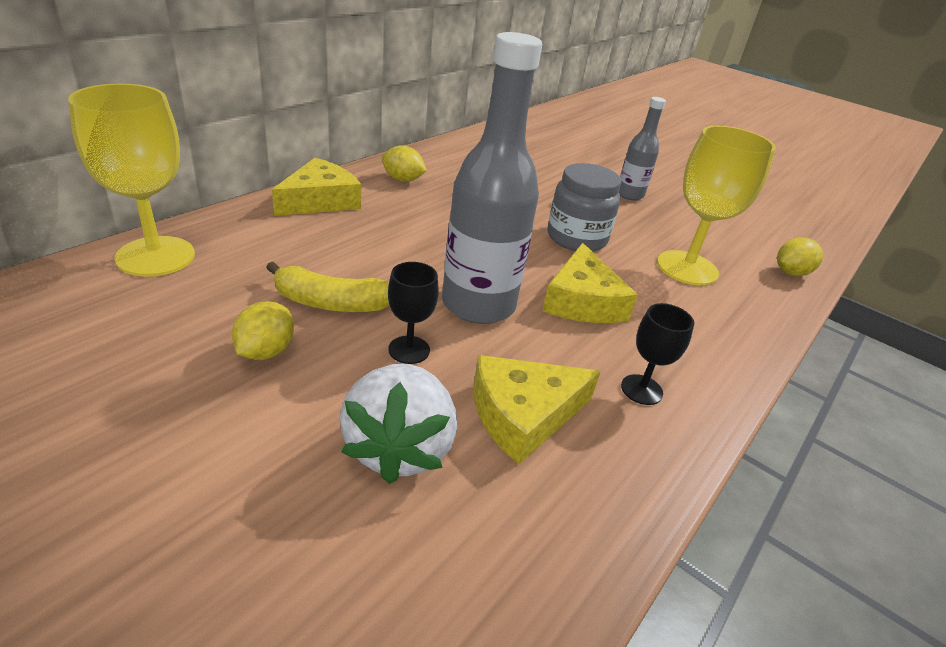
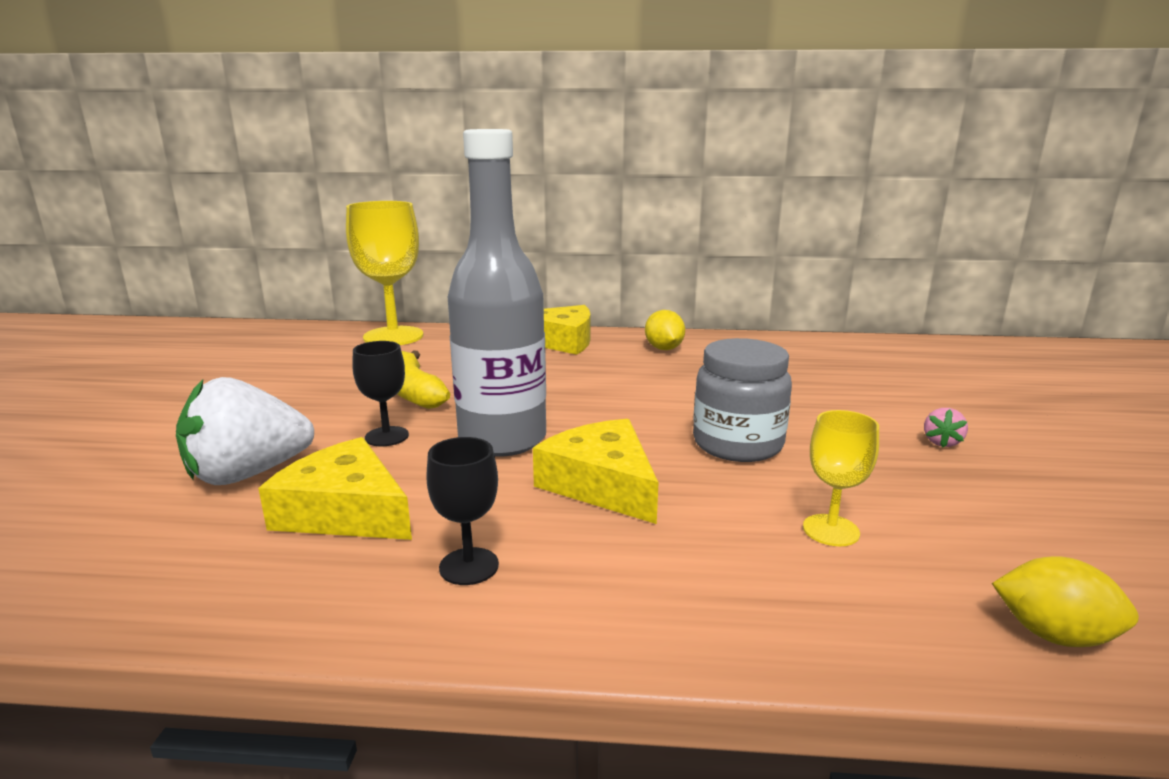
camera: 60 degrees right, 15 degrees down
(265, 351) = (323, 397): yellow lemon -> none
(582, 301) = (602, 484): yellow cheese -> yellow cheese turned 90 degrees clockwise
(629, 195) = (941, 442): grey bottle -> pink strawberry
(687, 268) = (831, 530): yellow goblet -> yellow goblet, size x0.51

